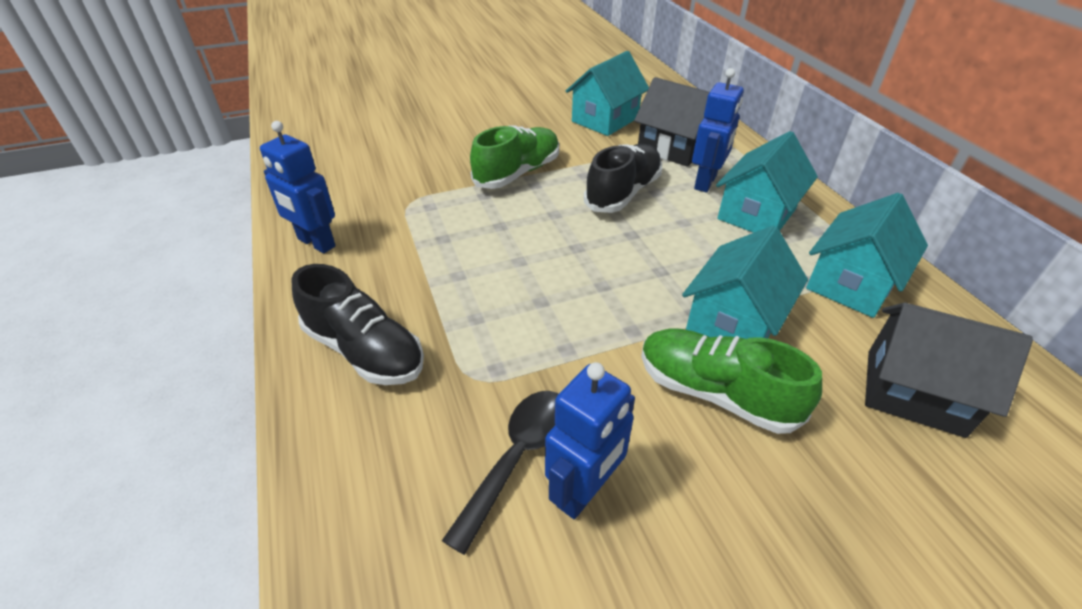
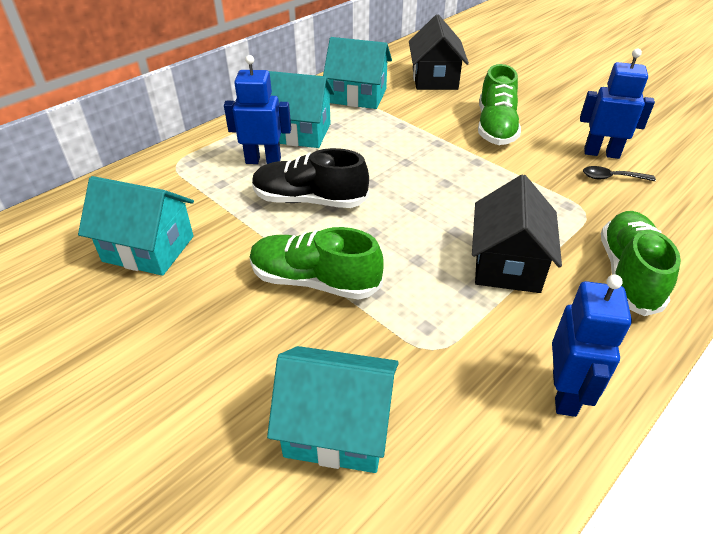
camera: 115 degrees left, 0 degrees up
(364, 350) = (628, 274): black shoe -> green shoe
(517, 457) = (611, 178): black spoon -> black spoon, size x0.62
(673, 148) = (204, 188): black house -> black house (507, 264)
(734, 322) = (432, 128): turquoise house -> turquoise house (337, 427)

